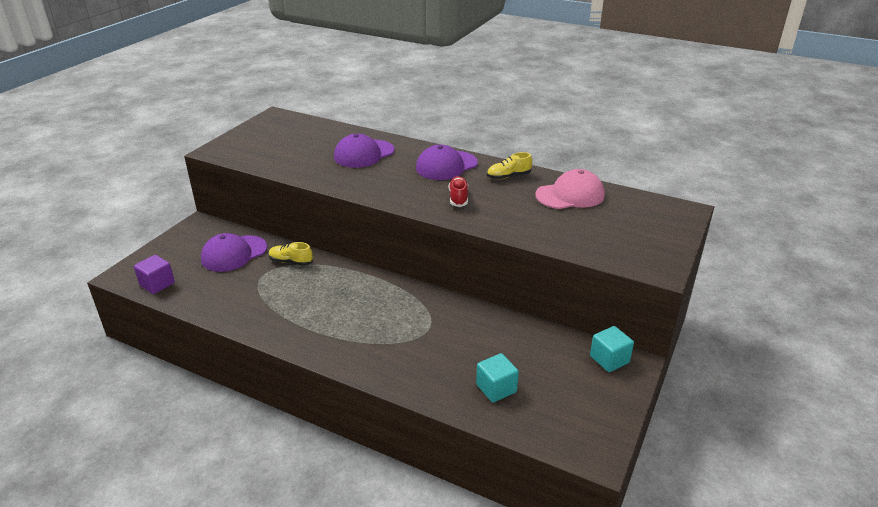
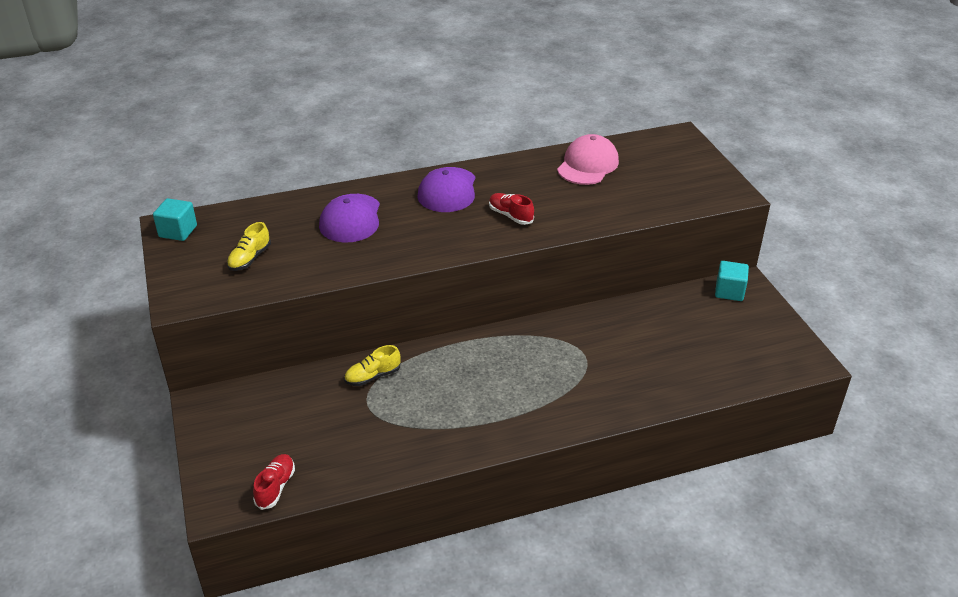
camera: 45 degrees left, 5 degrees up
(157, 284) = (275, 487): purple cube -> red shoe
(234, 253) = (301, 406): purple cap -> none
(496, 388) = (695, 364): turquoise cube -> turquoise cube (178, 231)
(508, 176) = (515, 173): yellow shoe -> yellow shoe (250, 258)

